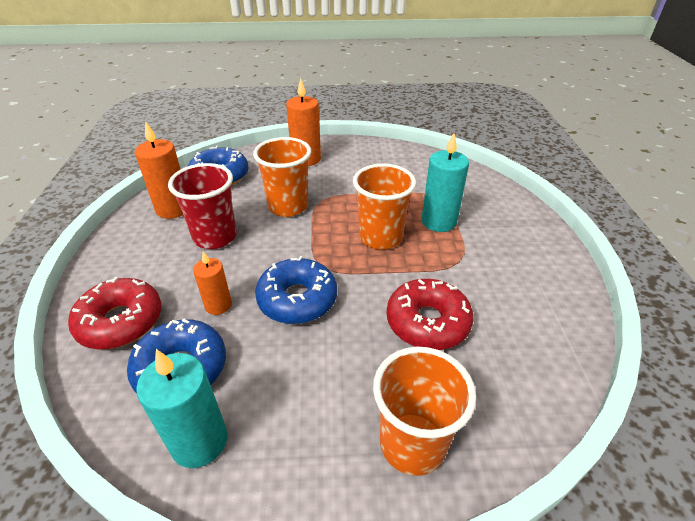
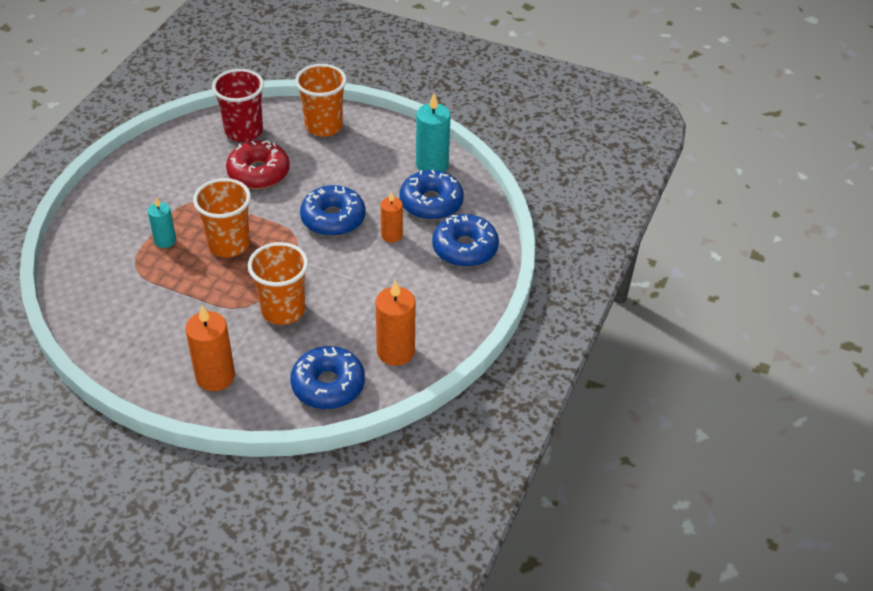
camera: 155 degrees left, 5 degrees up
(121, 321) = (465, 248): red donut -> blue donut
(215, 237) = (369, 299): red cup -> red cup (244, 131)
(438, 221) = (165, 240): turquoise candle -> turquoise candle, size x0.62

